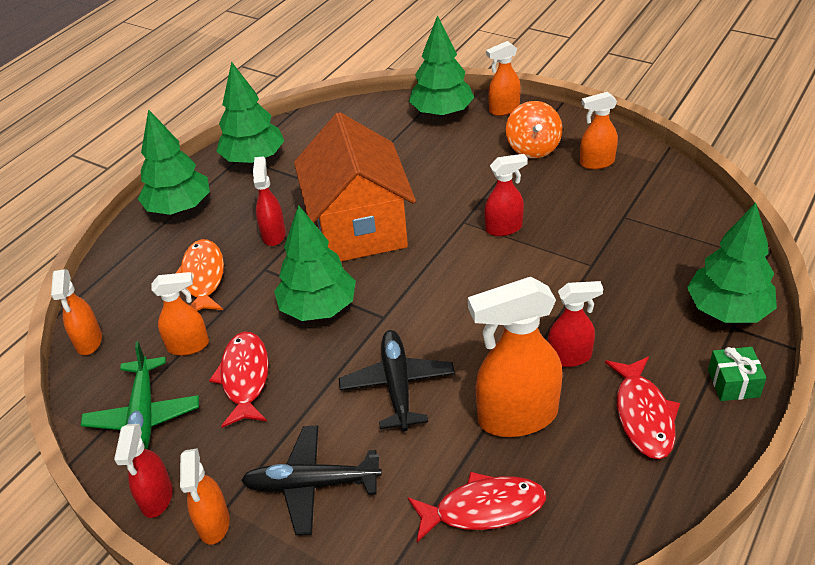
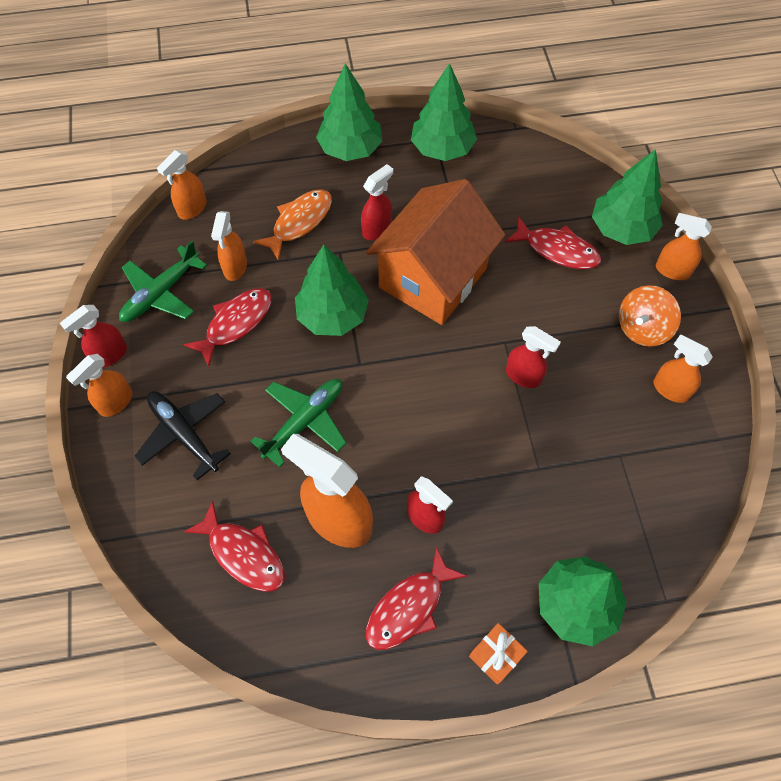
camera: 45 degrees right, 20 degrees up
(189, 346) = (235, 267): orange spray bottle -> orange spray bottle turned 60 degrees clockwise
(397, 386) = (304, 422): black plane -> green plane
(419, 151) = (557, 250): none -> red fish
(733, 383) = (496, 655): green gift -> orange gift

